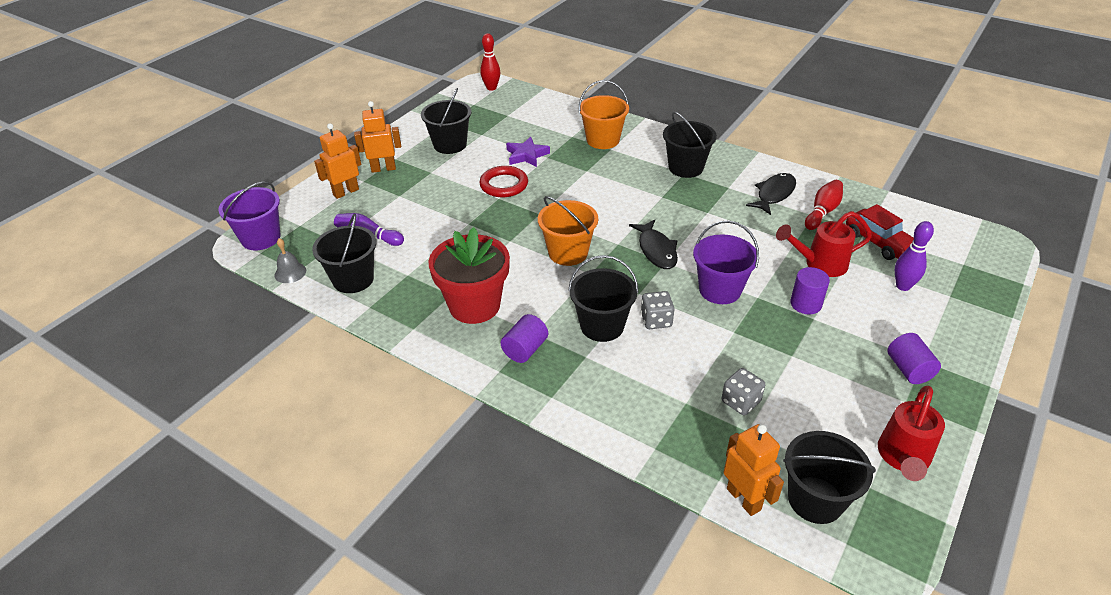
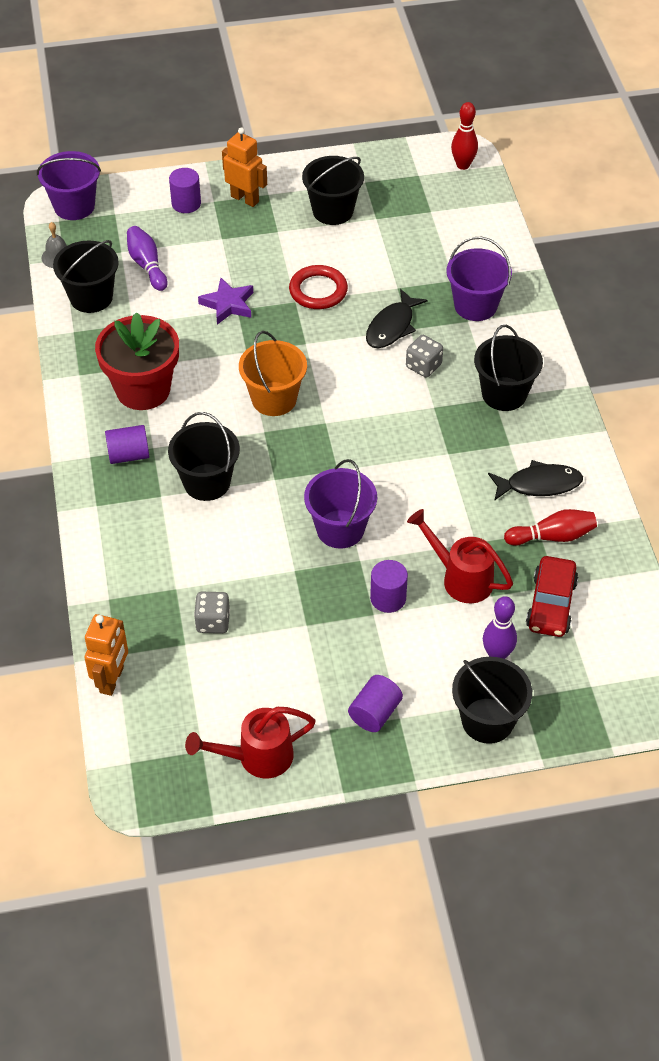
camera: 45 degrees right, 10 degrees up
(346, 192) = (186, 203): orange robot -> purple cylinder
(527, 155) = (382, 272): purple star -> purple star (228, 304)
(603, 140) = (475, 305): orange bucket -> purple bucket
(656, 250) = (346, 454): black fish -> black fish (392, 326)
(656, 320) = (252, 512): grey dice -> grey dice (423, 366)
(815, 500) = (154, 723): black bucket -> black bucket (487, 720)

